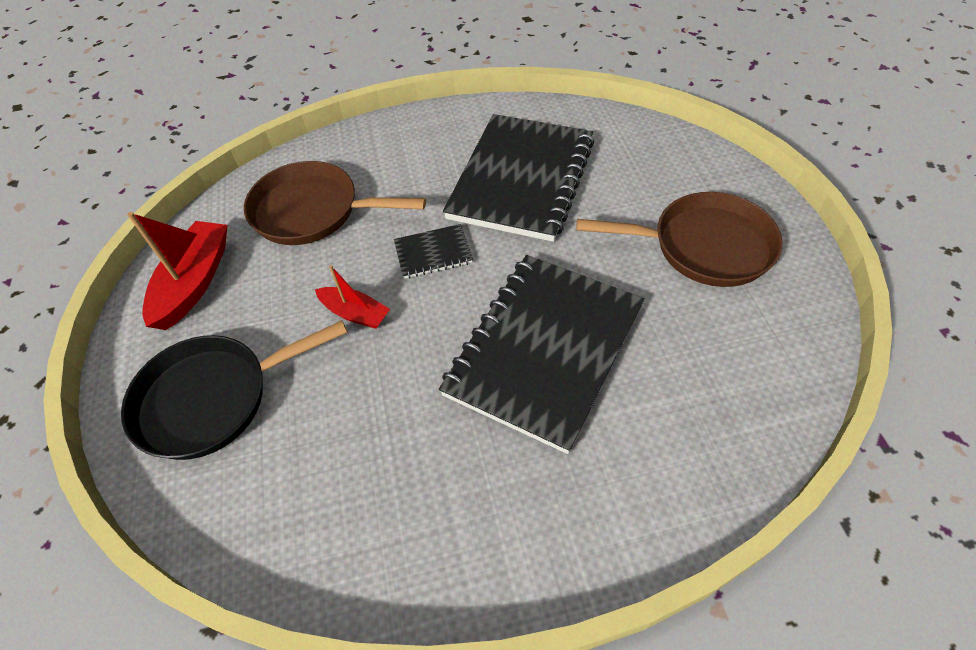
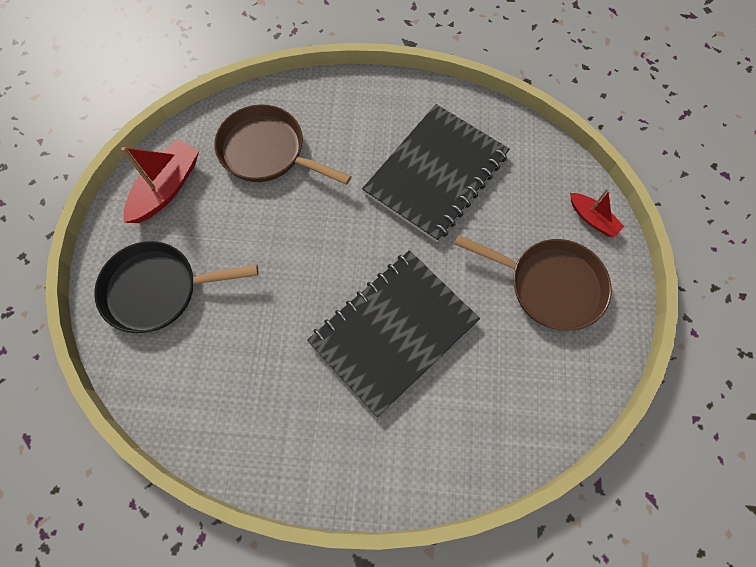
camera: 15 degrees right, 15 degrees up
(355, 313) = (271, 254): red boat -> red boat (592, 219)
(433, 253) = (344, 221): black notebook -> none

